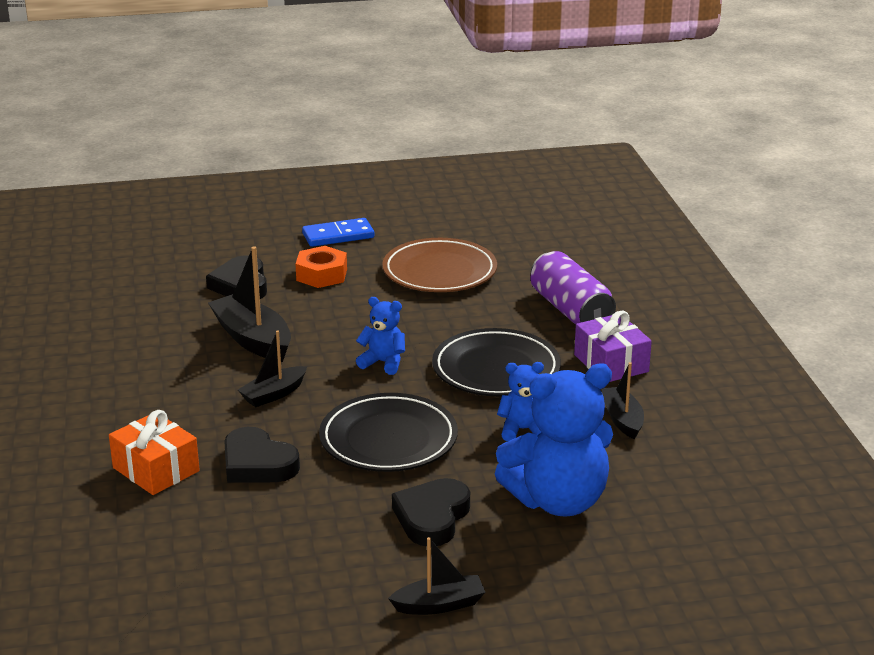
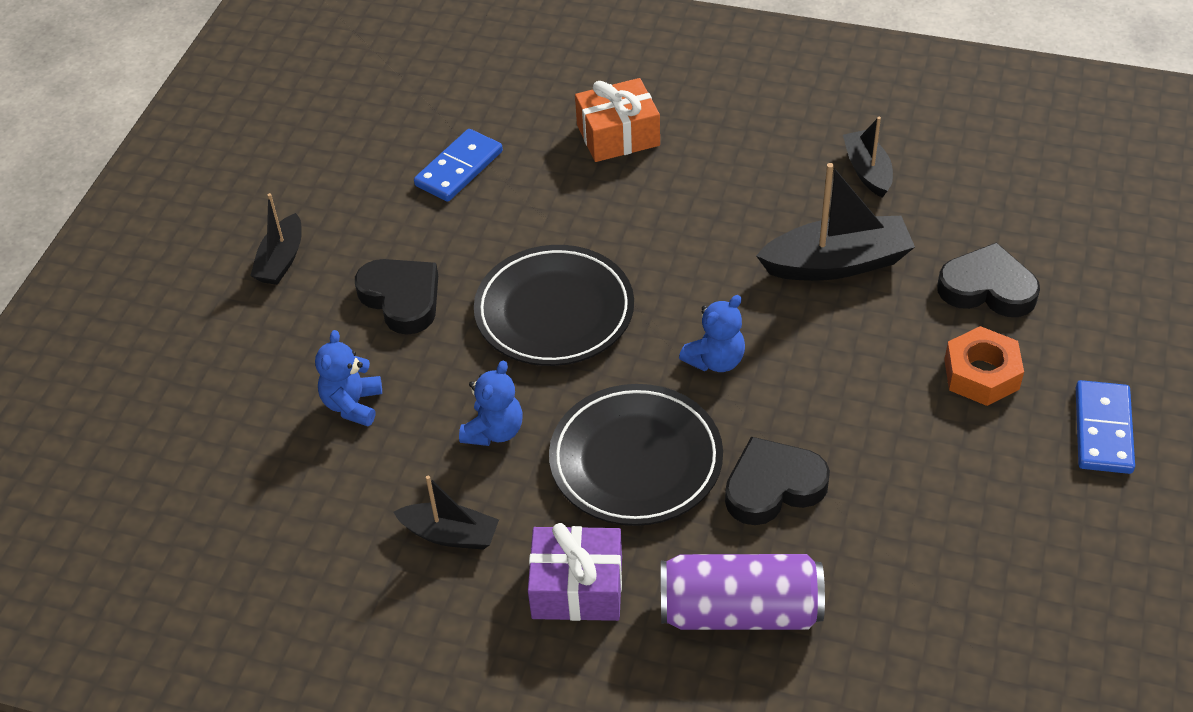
camera: 120 degrees right, 20 degrees up
(250, 543) = (459, 169): none -> blue domino
(257, 464) = (579, 203): black heart -> black heart (773, 486)
(274, 394) = (703, 249): black boat -> black boat (867, 171)
(439, 272) = (931, 505): brown plate -> none
(558, 501) = (352, 404): blue teddy bear -> blue teddy bear, size x0.49

